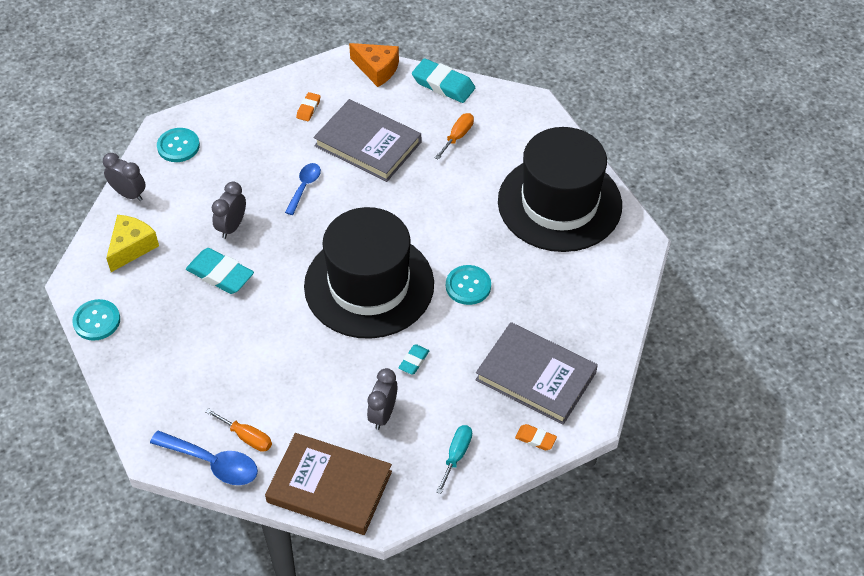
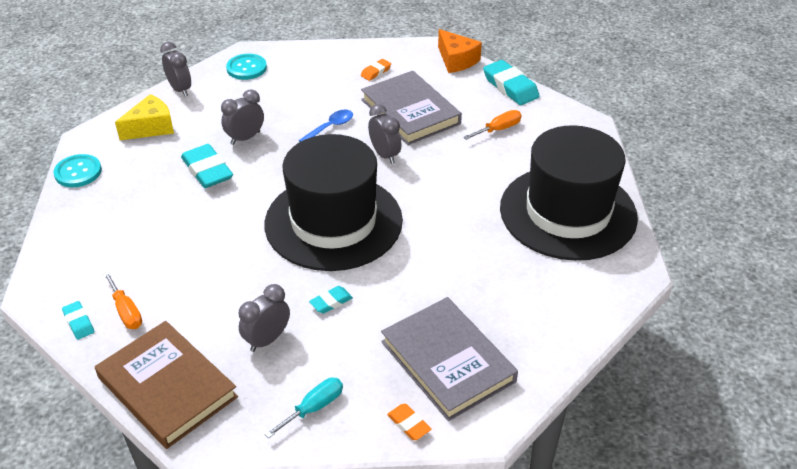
camera: 25 degrees right, 10 degrees down
(213, 463) = (79, 322): blue spoon -> turquoise eraser
(372, 200) = (385, 155): none -> grey clock
(468, 286) = (429, 254): turquoise button -> none

